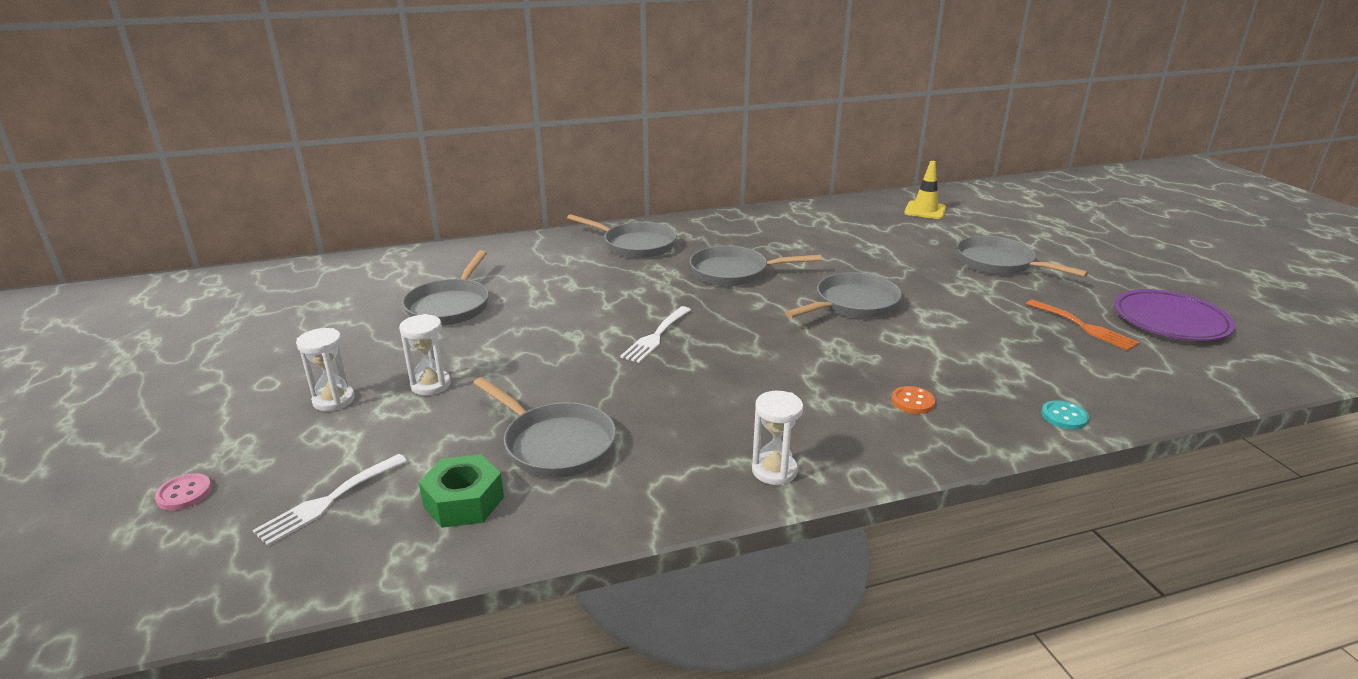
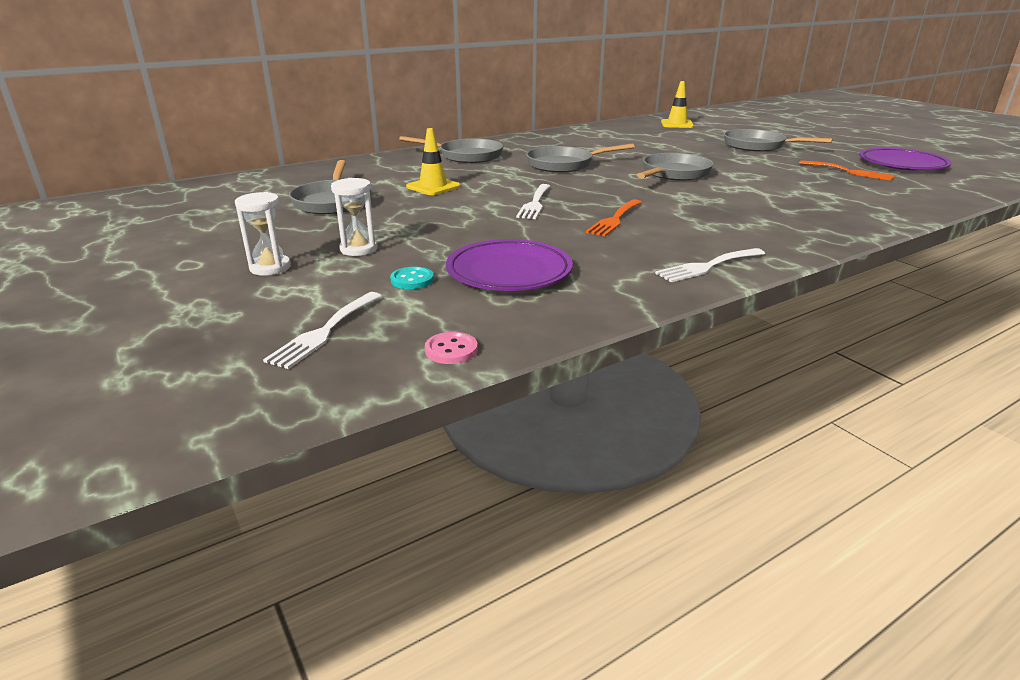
camera: 15 degrees left, 0 degrees up
(184, 493) = (163, 346): pink button -> pink button (451, 350)
(464, 502) = (459, 315): green nut -> none
(555, 444) = (509, 272): grey pan -> purple plate
(566, 294) = (433, 187): none -> yellow traffic cone
(725, 376) = (614, 219): none -> orange fork
(774, 471) = (707, 266): white hourglass -> white fork
(912, 401) = (772, 219): orange button -> none
(1064, 416) = (885, 216): turquoise button -> turquoise button (412, 280)

